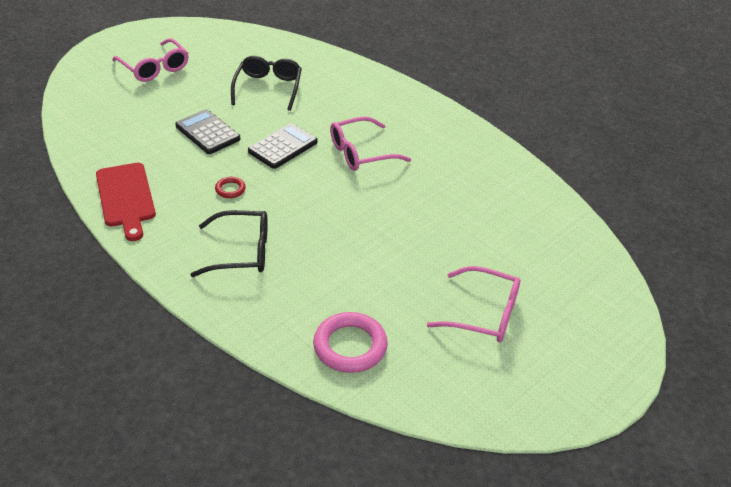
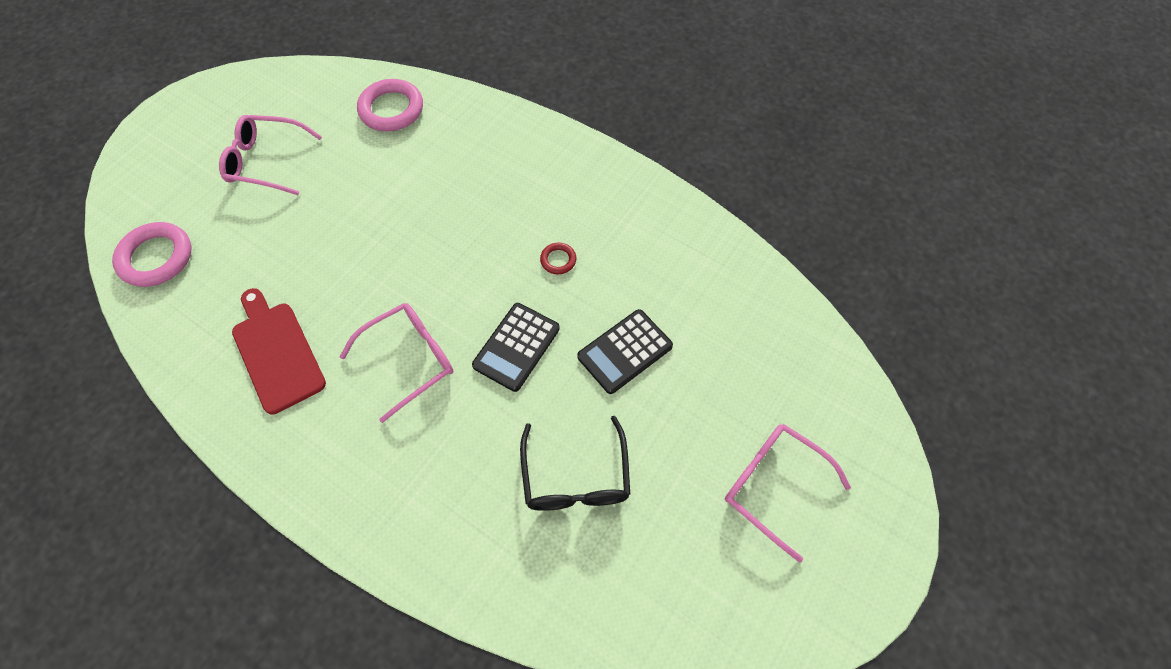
camera: 170 degrees right, 20 degrees up
(126, 198) = (668, 223): red cutting board -> red cutting board (277, 352)
(208, 133) = (624, 351): black calculator -> black calculator turned 105 degrees clockwise
(242, 252) = (515, 181): black glasses -> none
(570, 248) = (156, 258): none -> pink ring

